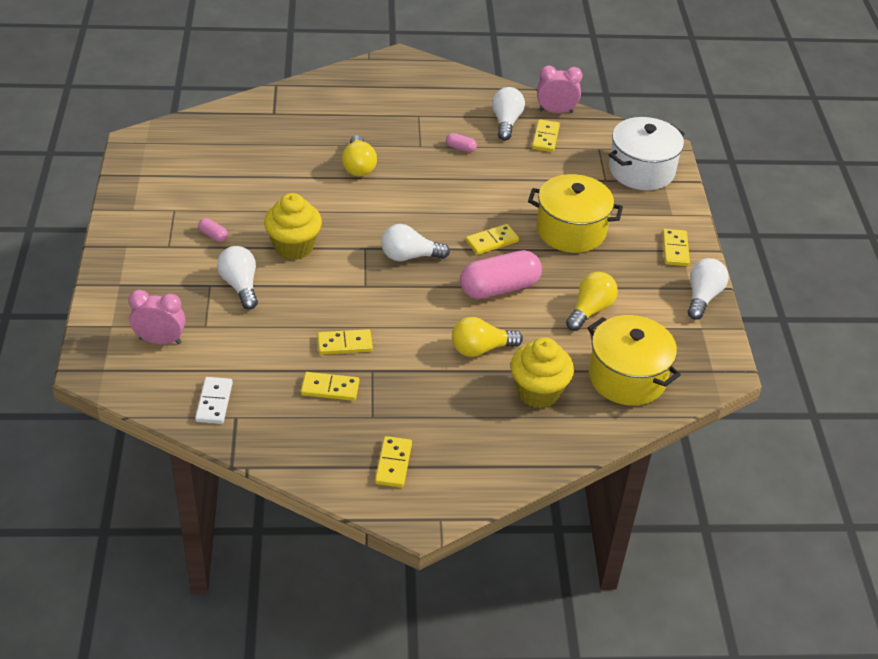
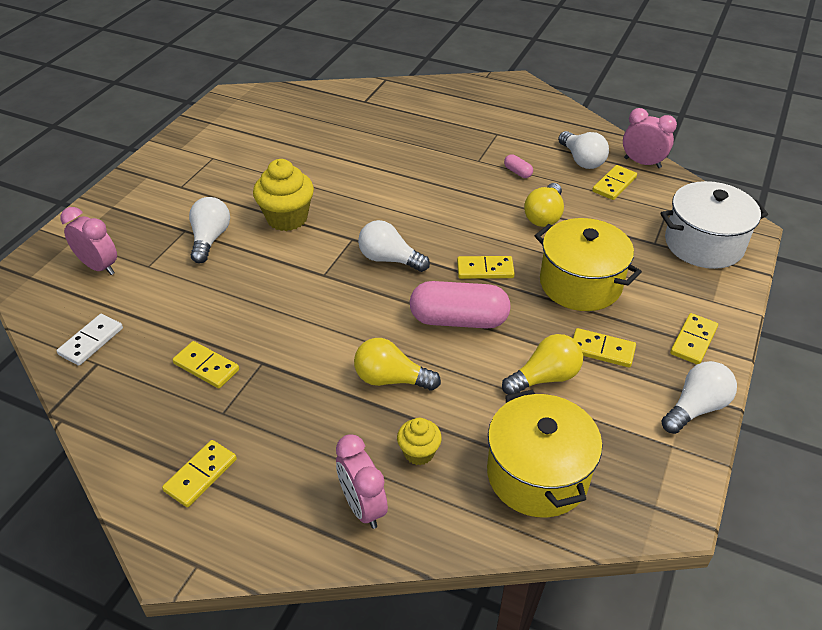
camera: 30 degrees right, 0 degrees up
(213, 235) = (226, 188): pink capsule -> none
(344, 344) = (257, 326): yellow domino -> yellow domino (602, 350)
(358, 166) = (405, 163): yellow light bulb -> yellow light bulb (544, 216)
(506, 122) = (582, 160): white light bulb -> white light bulb turned 120 degrees clockwise
(525, 440) = (363, 506): none -> pink clock
(538, 392) = (419, 452): yellow cupcake -> yellow cupcake, size x0.56

